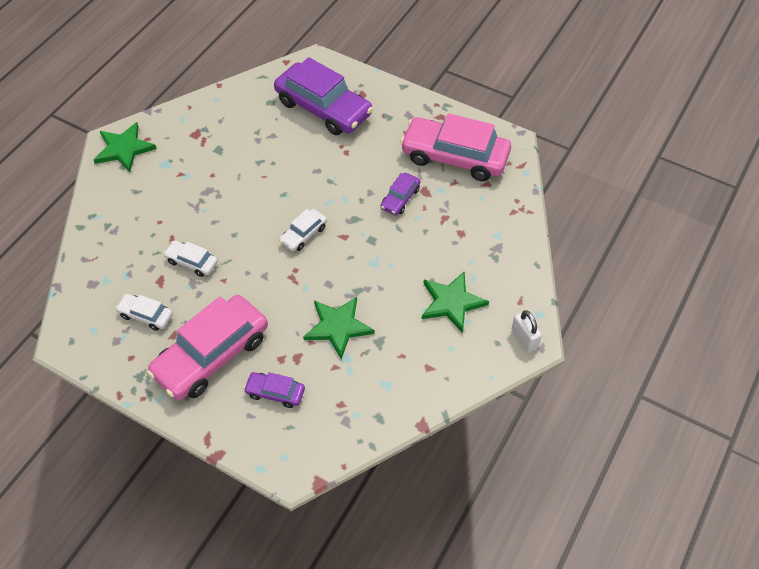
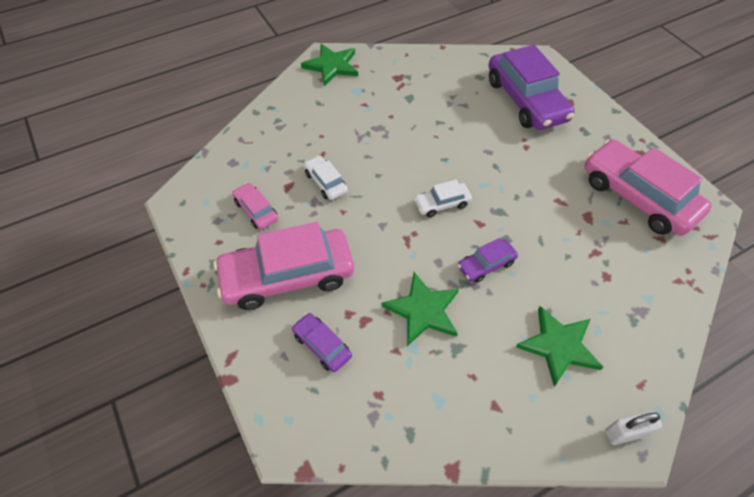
camera: 30 degrees right, 0 degrees up
(146, 315) = (256, 210): white car -> pink car
(400, 198) = (558, 212): purple car -> purple car (486, 265)
(524, 339) = (626, 433): white padlock -> white padlock turned 75 degrees clockwise

